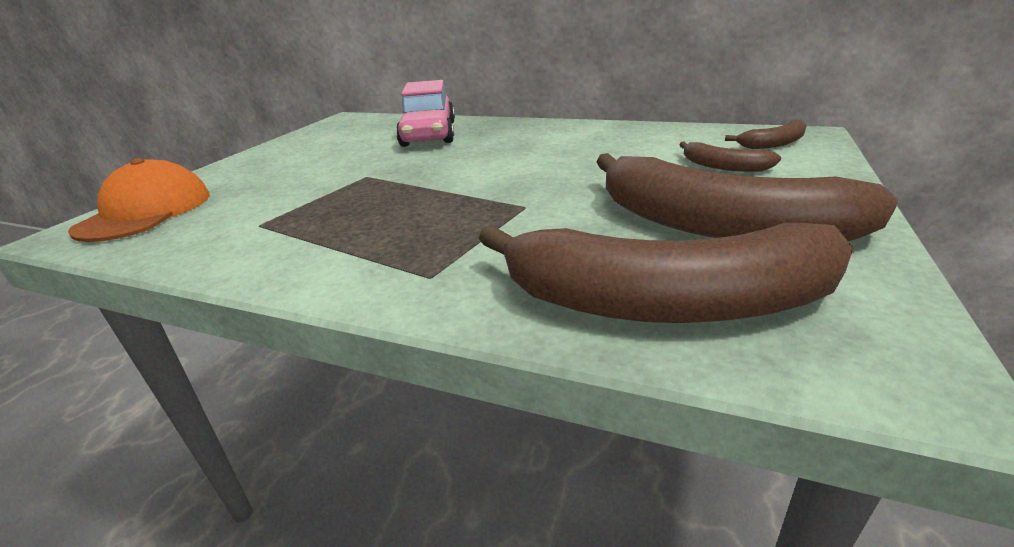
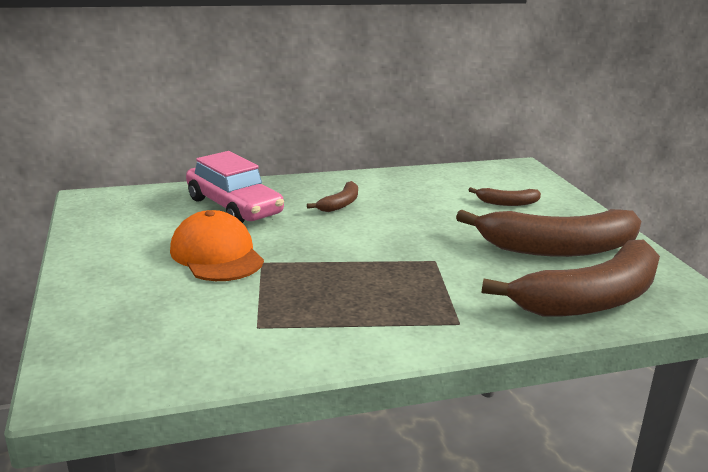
camera: 40 degrees left, 5 degrees down
(145, 212) = (104, 348): orange cap -> orange cap (216, 254)
(773, 144) = (512, 178): brown banana -> brown banana (340, 204)

